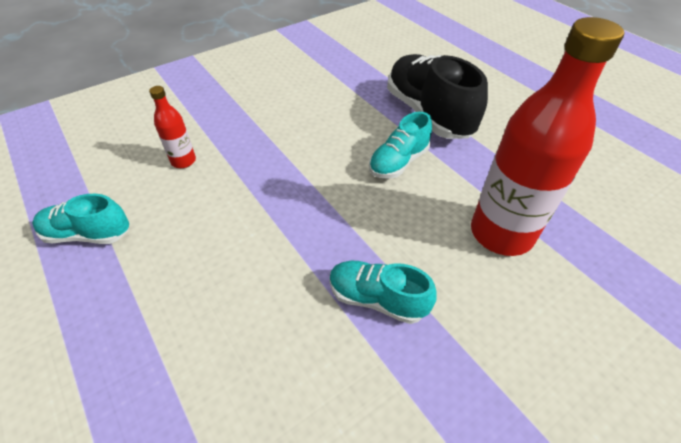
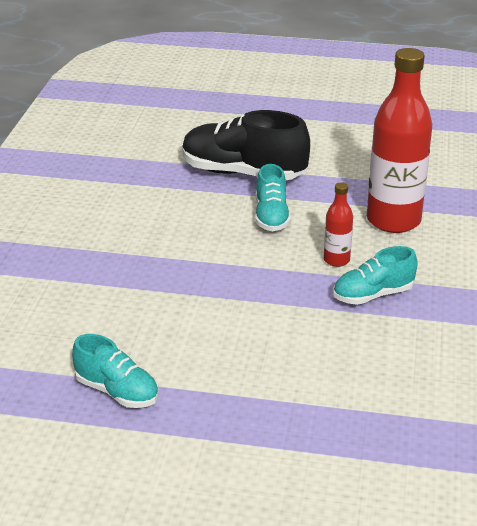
camera: 45 degrees left, 15 degrees down
(88, 234) = (117, 391): turquoise shoe -> turquoise shoe turned 105 degrees counterclockwise
(183, 161) = (102, 309): red bottle -> red bottle (336, 260)

